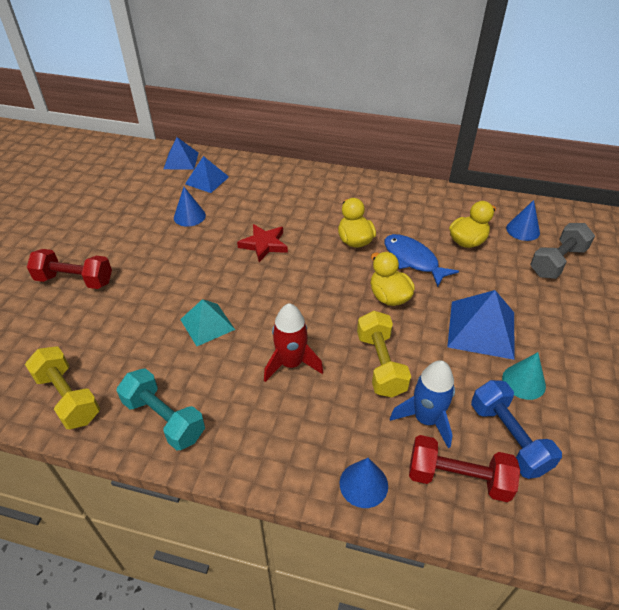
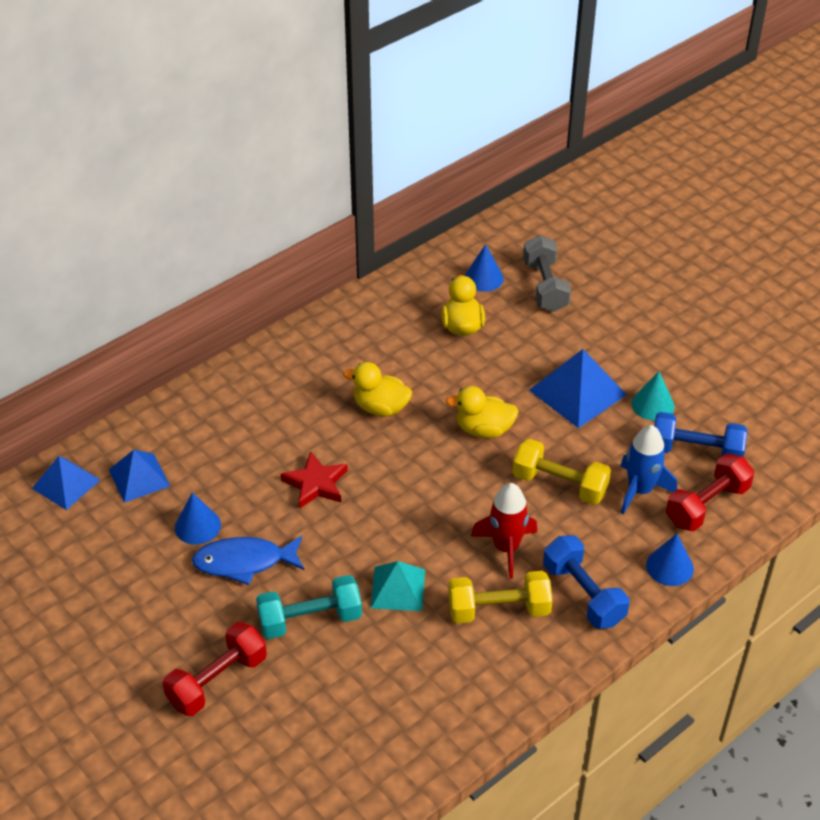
camera: 55 degrees left, 0 degrees up
(68, 397) = (405, 745): yellow dumbbell -> yellow dumbbell (498, 610)
(164, 419) = (496, 675): turquoise dumbbell -> turquoise dumbbell (310, 619)
(284, 435) = (583, 594): none -> blue dumbbell
(413, 260) = (450, 381): blue fish -> blue fish (244, 562)

